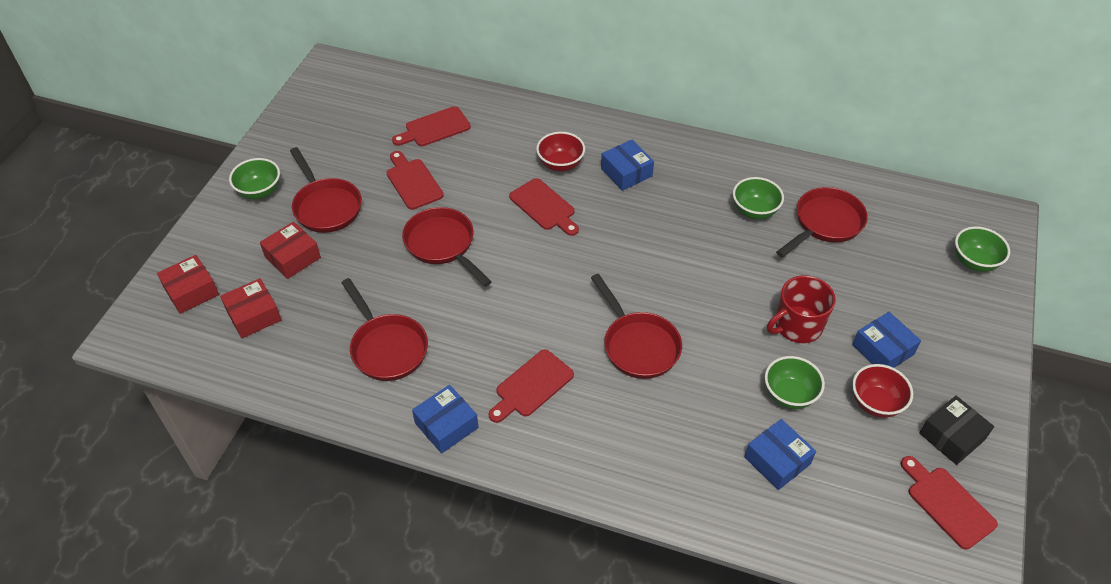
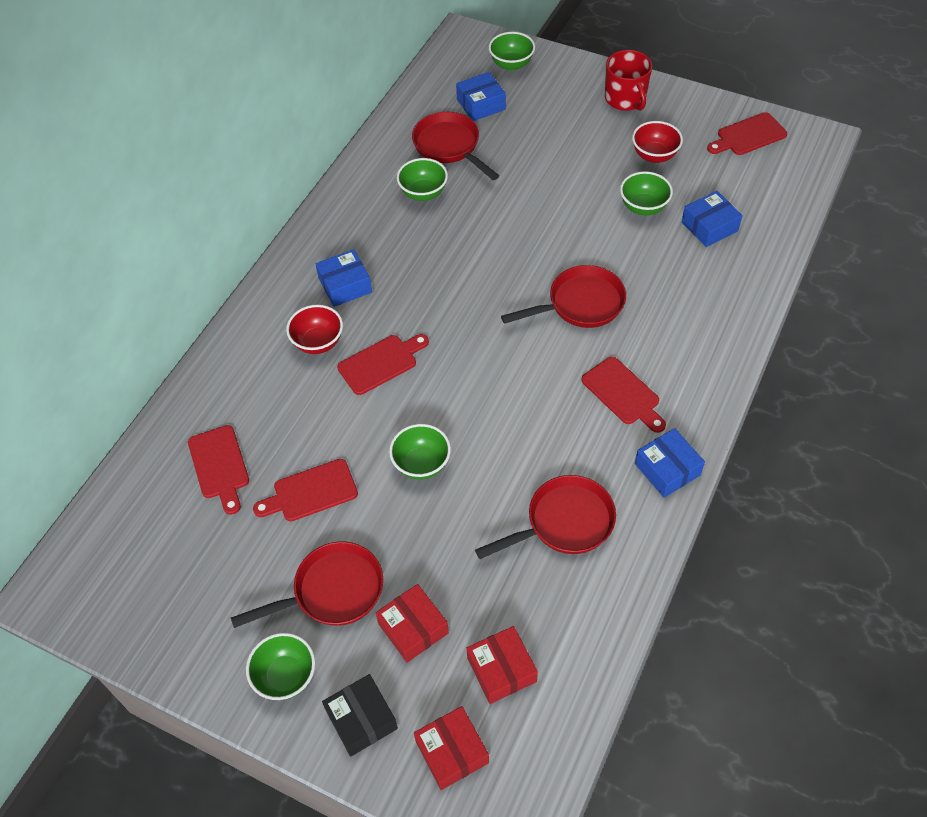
camera: 80 degrees left, 5 degrees up
(442, 245) = (421, 464): red pan -> green bowl
(797, 326) = (569, 188): red mug -> red mug (625, 99)
(882, 350) = (600, 139): blue box -> blue box (481, 104)
(951, 436) = (687, 119): black box -> black box (361, 719)

